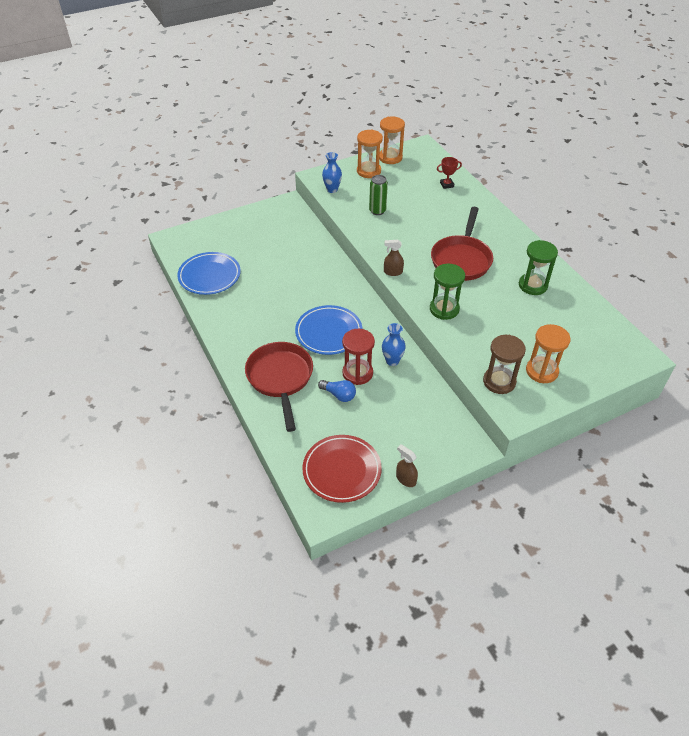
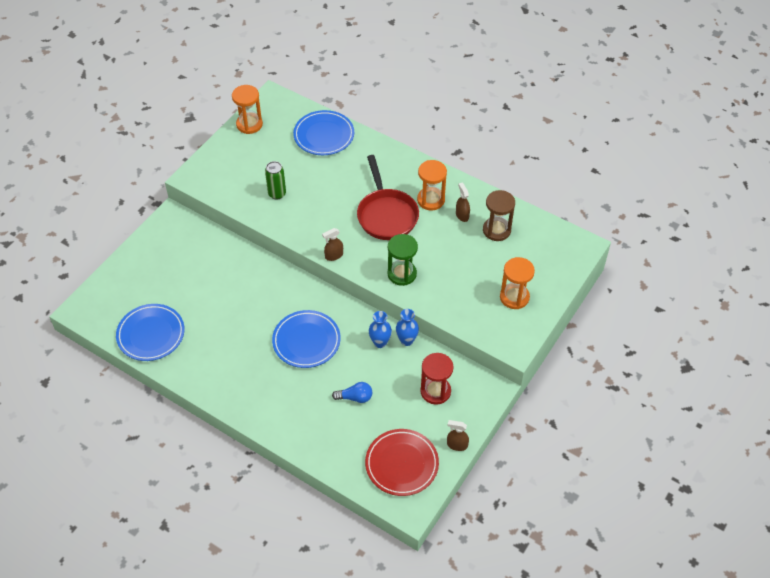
camera: 30 degrees left, 5 degrees up
(280, 378) = (293, 407): red pan -> none
(332, 189) = (216, 187): blue vase -> blue vase (406, 340)
(357, 373) = (358, 369): red hourglass -> red hourglass (435, 391)
(368, 171) = (238, 150): orange hourglass -> orange hourglass (431, 200)
(446, 185) = (324, 135): red trophy -> blue plate
(499, 381) = (486, 323): brown hourglass -> brown hourglass (496, 230)
(533, 285) = (462, 215): green hourglass -> brown spray bottle

